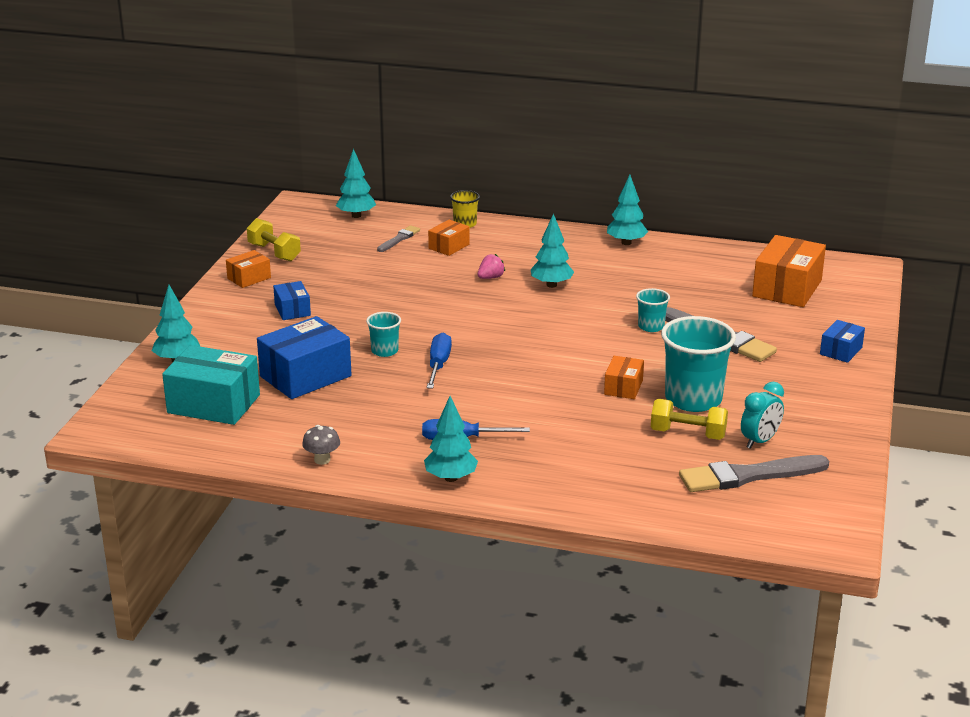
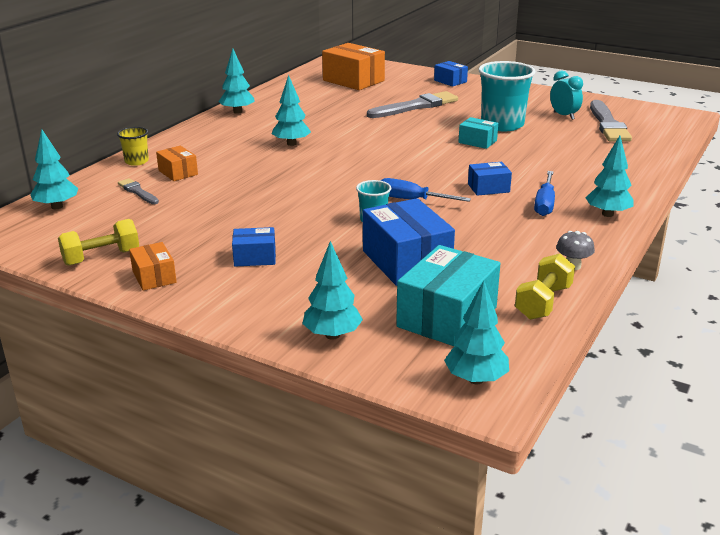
camera: 75 degrees left, 0 degrees up
(124, 423) = (475, 379): none -> turquoise tree
(488, 404) = (488, 188): none -> blue box
(491, 277) = (258, 163): pink strawberry -> none
(623, 387) = (477, 142): orange box -> turquoise box
(651, 326) = (386, 122): turquoise cup -> none
(688, 434) = (550, 132): yellow dumbbell -> yellow dumbbell (543, 302)

